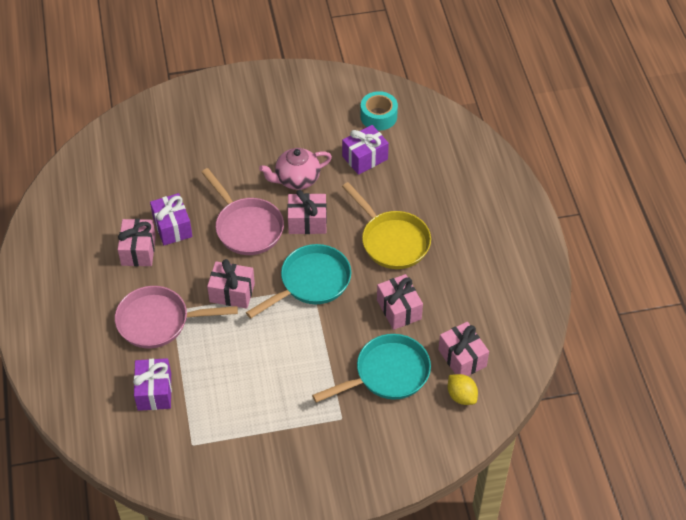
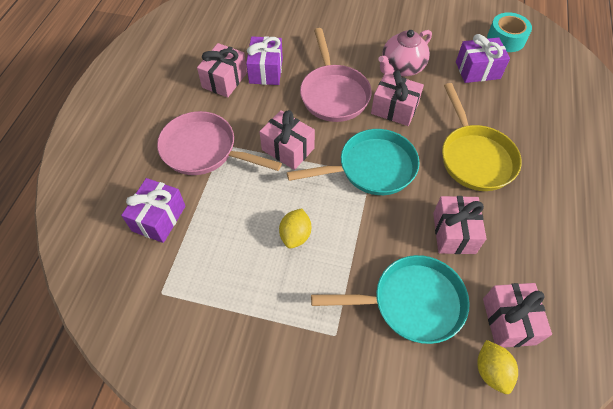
camera: 25 degrees right, 5 degrees up
(275, 360) = (295, 235): none -> yellow lemon
(296, 179) = (401, 68): pink teapot -> pink teapot turned 45 degrees counterclockwise

